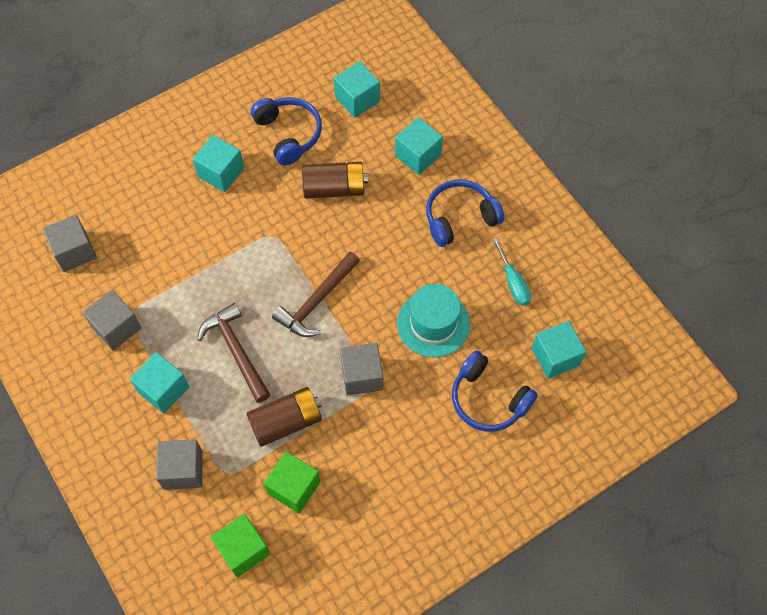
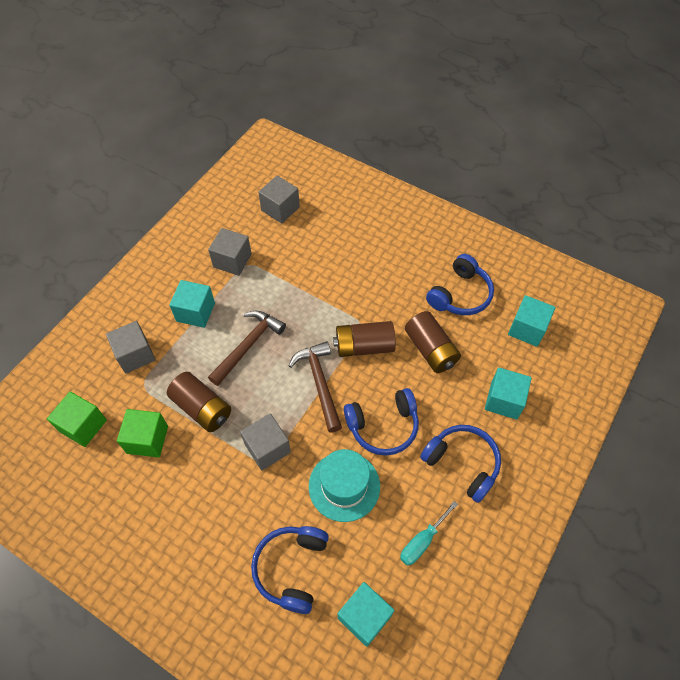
camera: 65 degrees right, 5 degrees down
(221, 172) = (397, 265): turquoise cube -> none
(298, 244) = (364, 346): none -> brown battery
(317, 301) = (319, 383): brown hammer -> brown hammer turned 60 degrees clockwise
(391, 265) = (383, 426): none -> blue headphones

